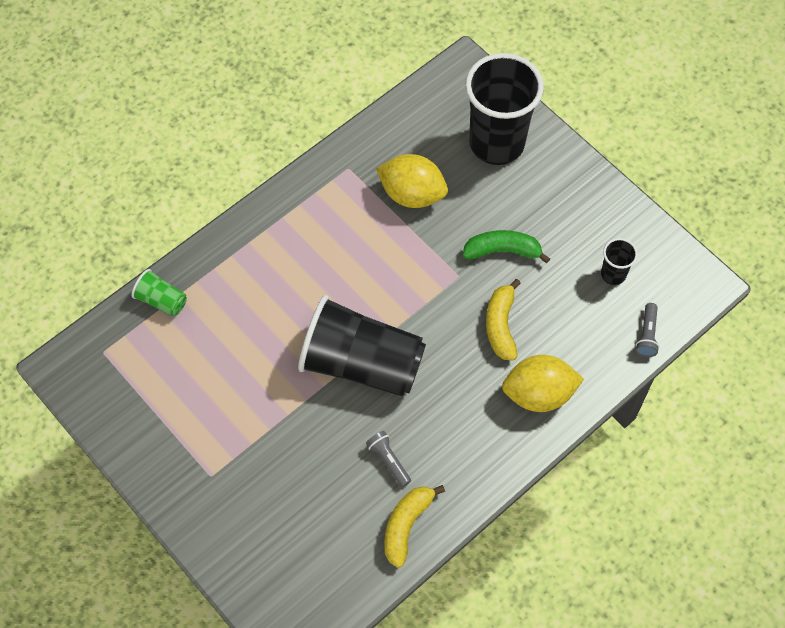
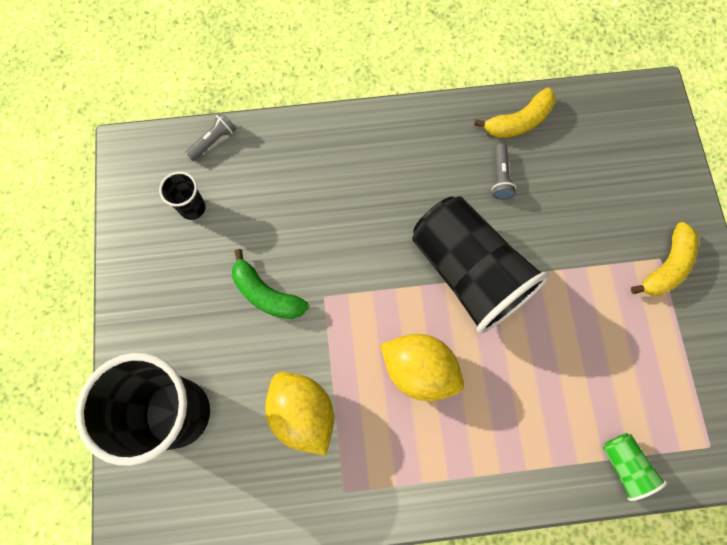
camera: 145 degrees left, 10 degrees up
(501, 325) = (324, 227): yellow banana -> yellow banana (666, 266)
(539, 394) = (339, 151): yellow lemon -> yellow lemon (419, 370)

